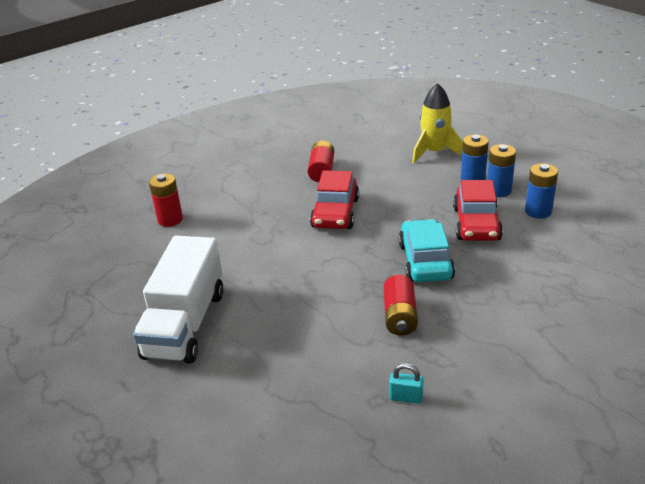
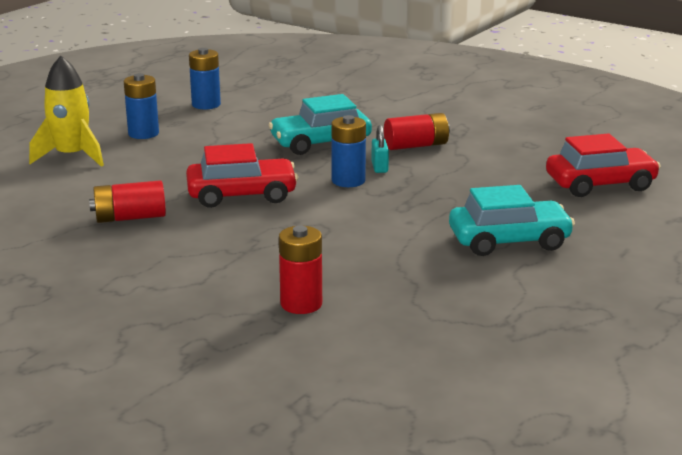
camera: 110 degrees left, 10 degrees down
(185, 324) = (509, 241): white truck -> turquoise car
(406, 397) = (516, 135): turquoise padlock -> turquoise padlock (379, 167)
(476, 224) = (240, 127): red car -> red car (600, 184)
(498, 190) = (166, 121): blue battery -> blue battery (348, 181)

